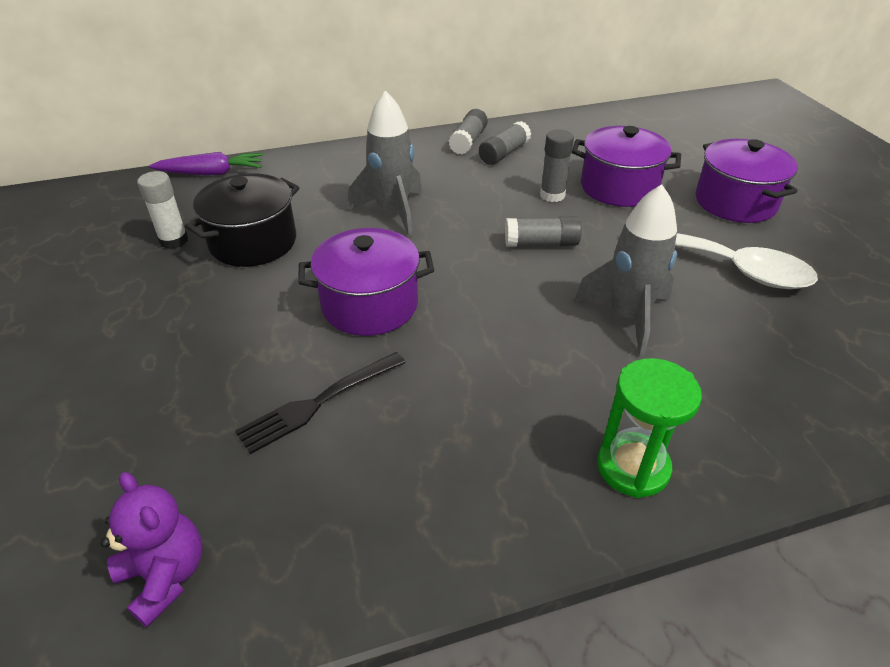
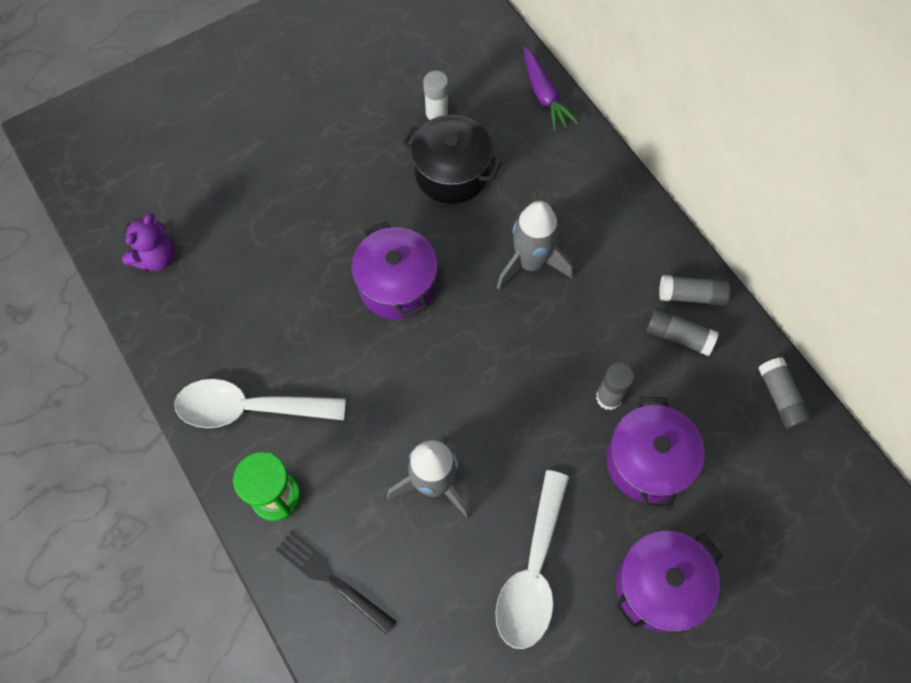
camera: 75 degrees right, 25 degrees up
(319, 402) = (290, 286): black fork -> black fork (332, 579)
(491, 478) = (250, 408): none -> white spoon
(541, 243) = (520, 400): grey glue stick -> grey glue stick (780, 398)

